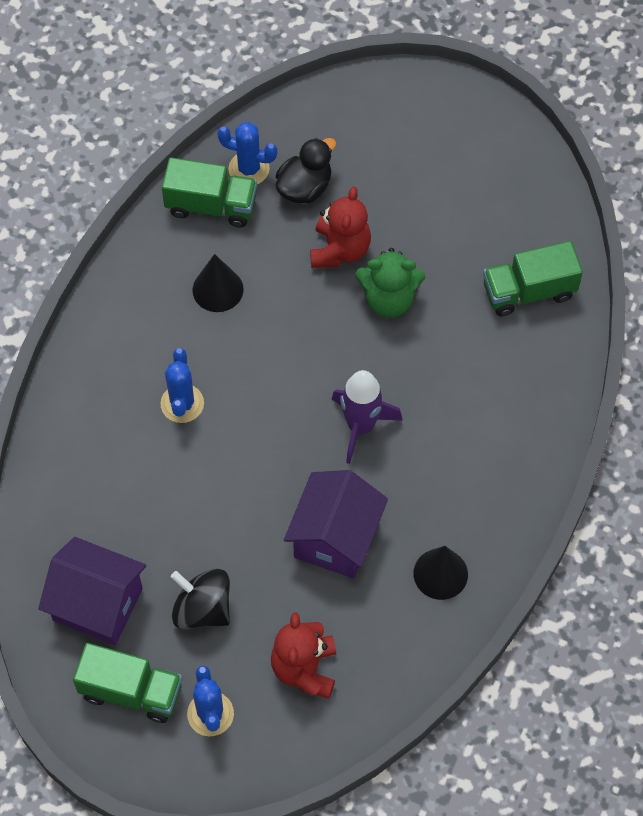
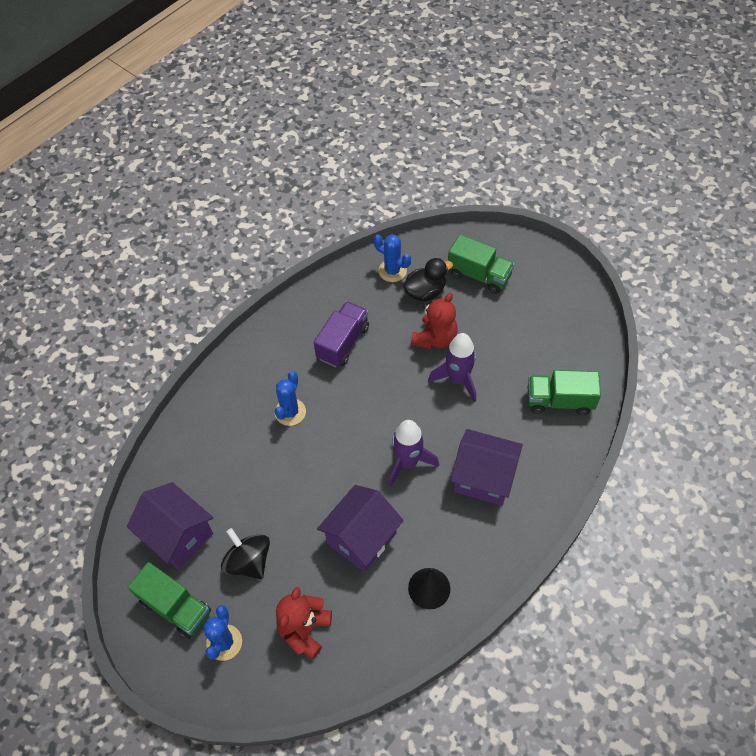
camera: 20 degrees right, 5 degrees down
(211, 205) = (359, 288): green truck -> green truck (479, 275)
(218, 289) = (343, 342): black cone -> purple truck
(389, 299) = (457, 380): green teddy bear -> purple rocket
(464, 418) = (484, 478): none -> purple house

